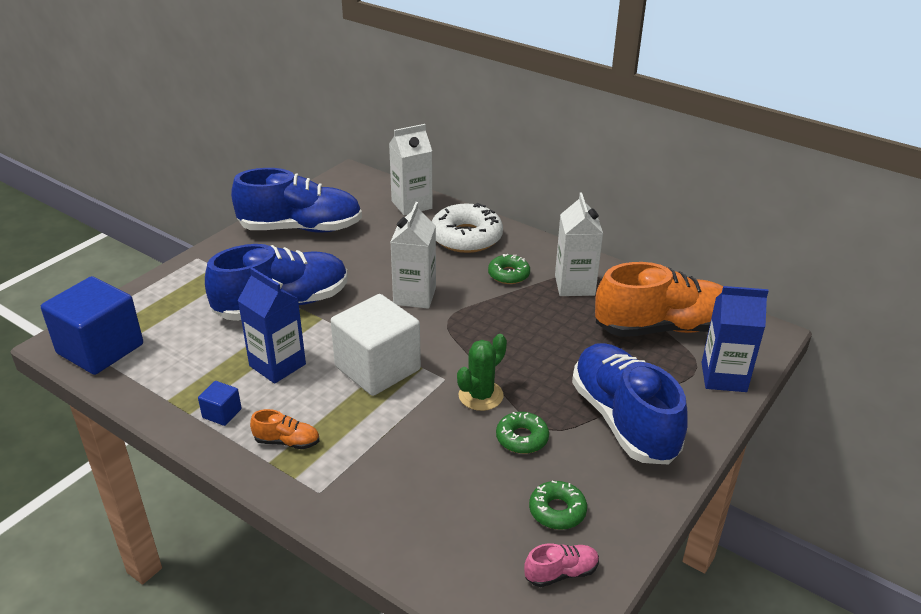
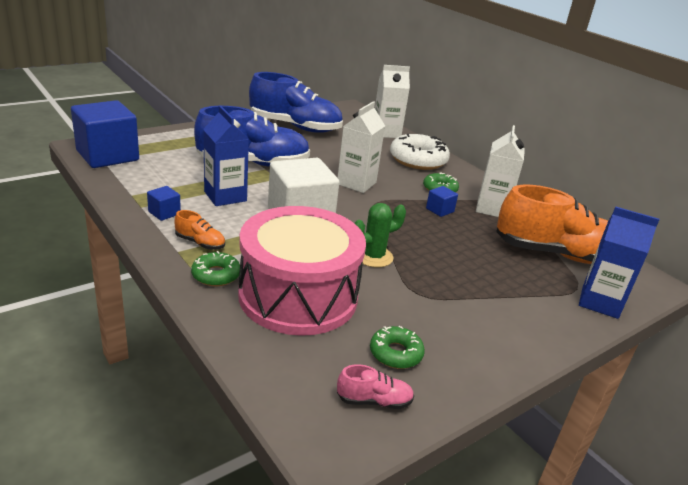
camera: 15 degrees right, 5 degrees down
(428, 475) = (298, 296): none -> pink drum
(521, 306) = (439, 210): none -> blue cube
(522, 438) = (392, 294): green donut -> green donut (216, 275)
(623, 420) = (490, 307): blue shoe -> none

